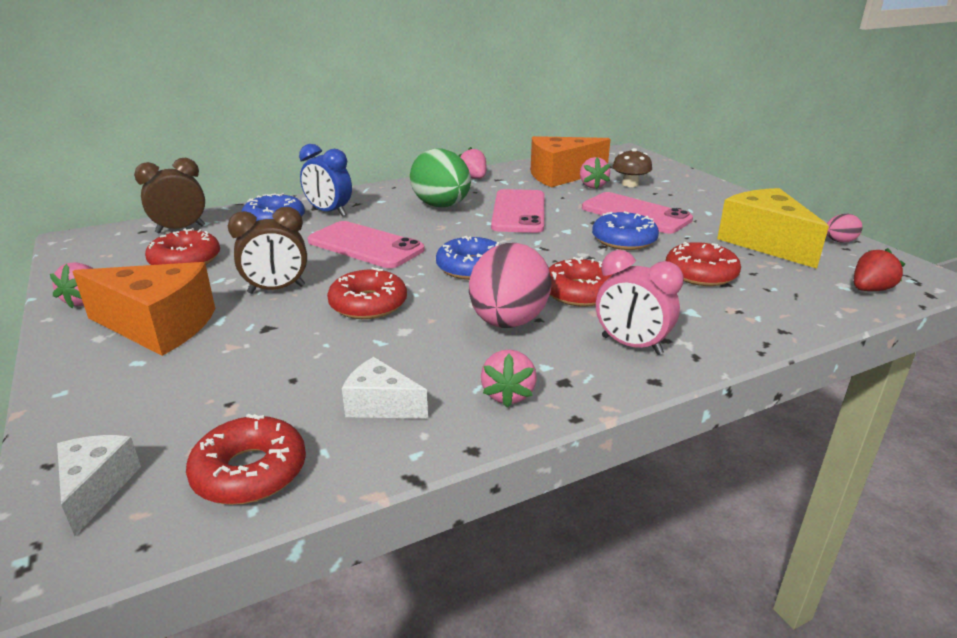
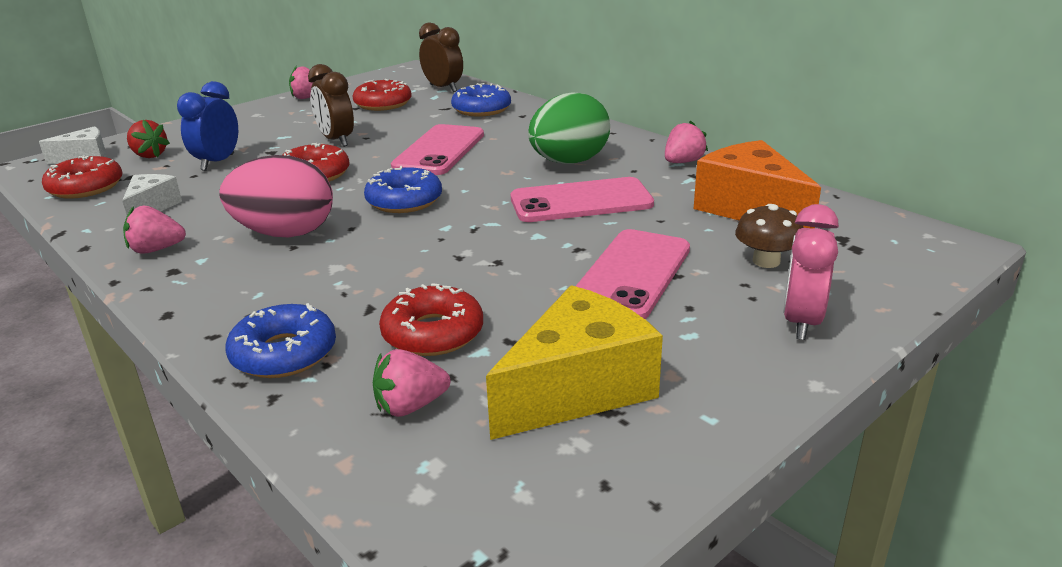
camera: 75 degrees right, 0 degrees up
(158, 326) = (271, 123): orange cheese -> none
(329, 212) = (514, 122): blue clock -> blue clock (218, 162)
(579, 292) = (357, 260): red donut -> none
(592, 186) = (728, 234): pink strawberry -> pink strawberry (410, 406)
(624, 240) = (524, 273): blue donut -> blue donut (284, 353)
(631, 345) = (237, 297): pink clock -> pink clock (801, 322)
(839, 241) = (633, 477): pink egg -> none
(870, 290) = (419, 493): red strawberry -> red strawberry (149, 155)

